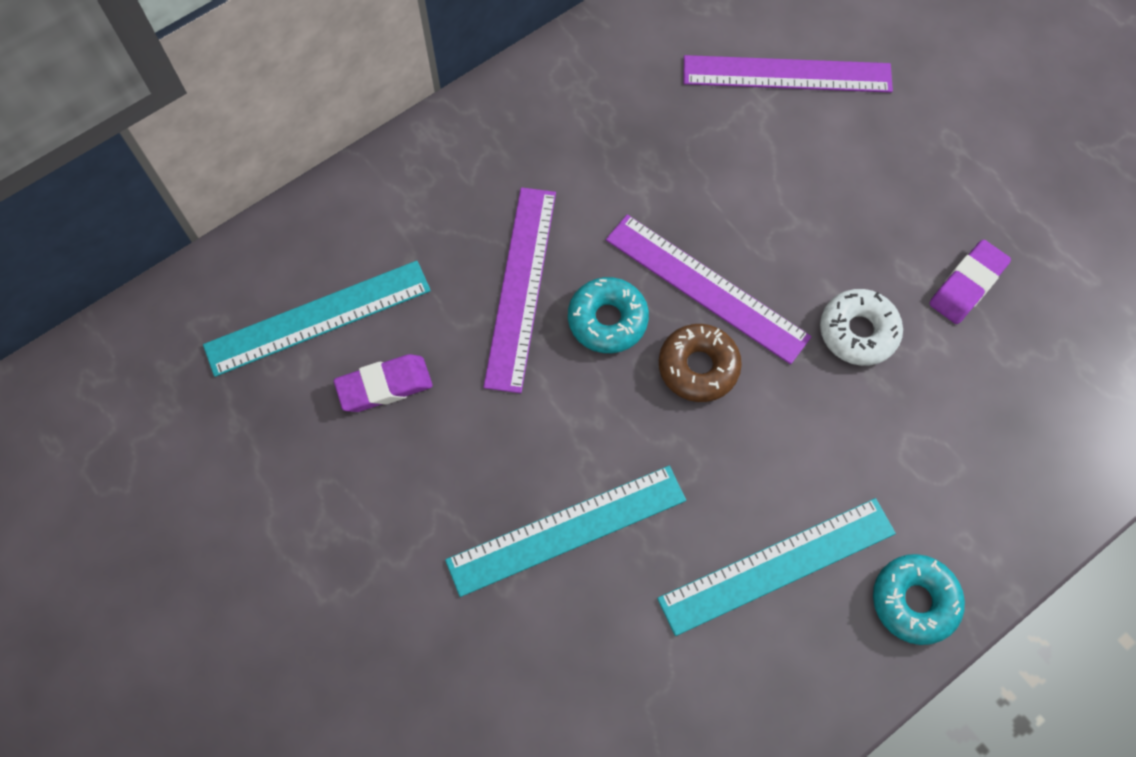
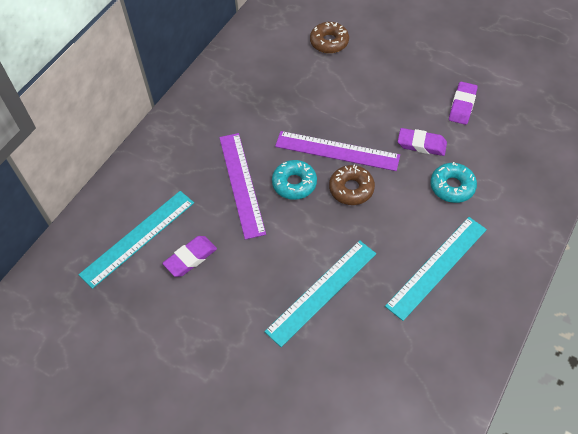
camera: 20 degrees left, 10 degrees down
(787, 74) = (329, 42): purple ruler -> brown donut
(858, 332) = (421, 144): white donut -> purple eraser
(914, 601) = (511, 257): turquoise donut -> turquoise donut (452, 186)

